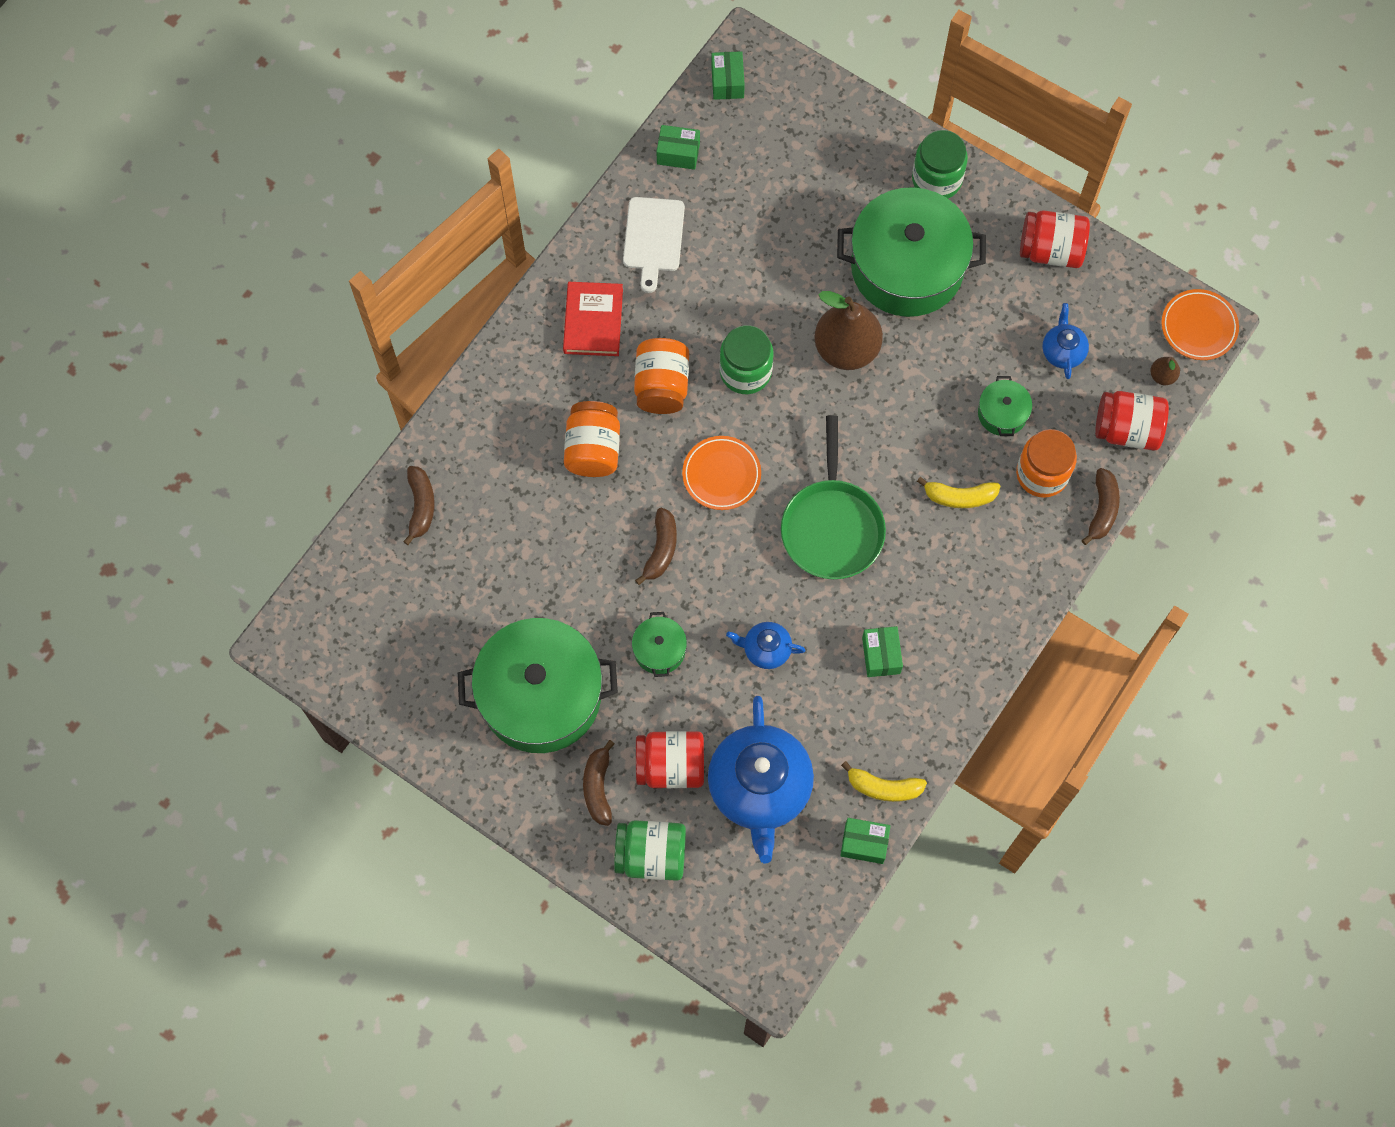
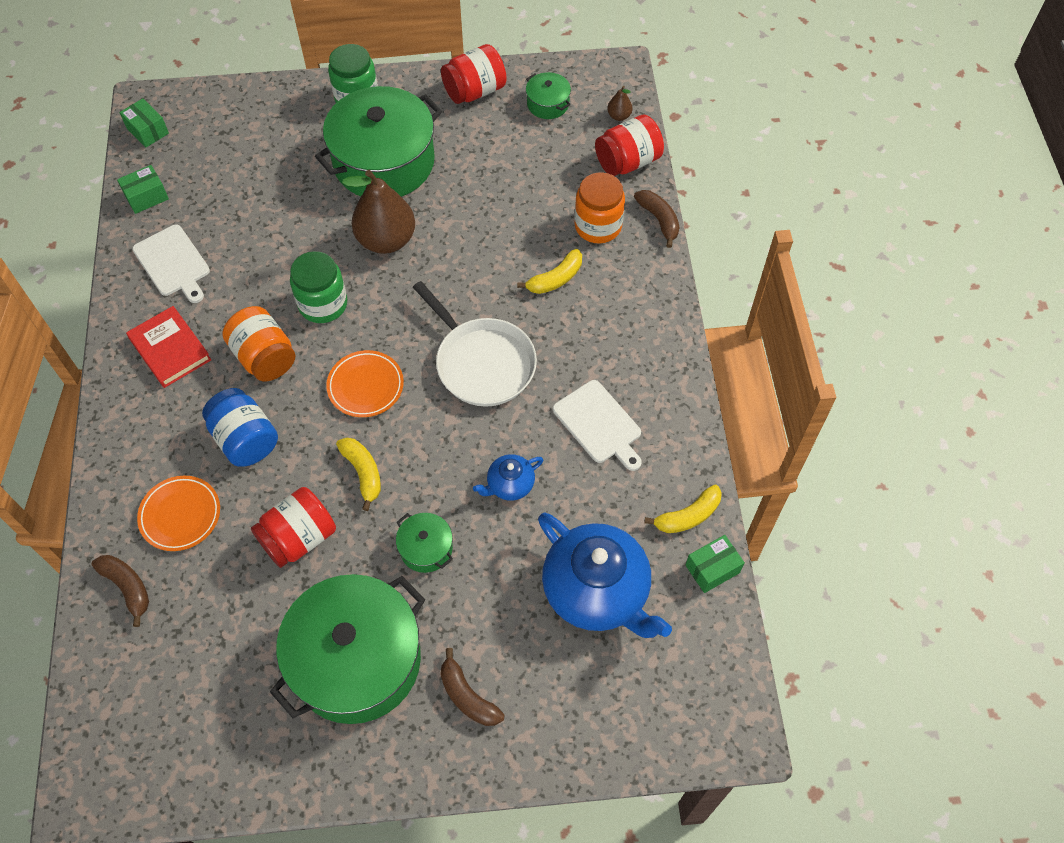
camera: 40 degrees left, 10 degrees down
(593, 449) = (245, 439): orange jar -> blue jar
(651, 855) = (558, 715): green jar -> none
(661, 549) = (363, 473): brown banana -> yellow banana
(670, 766) = (512, 631): red jar -> red jar (299, 538)
(832, 527) = (482, 363): green pan -> white pan
(881, 655) = (599, 424): green box -> white cutting board
(1002, 413) = (535, 207): green pot -> green pot (548, 104)
(1063, 351) = (540, 144): blue teapot -> none
(1198, 327) = (614, 74): orange plate -> orange plate (180, 515)

